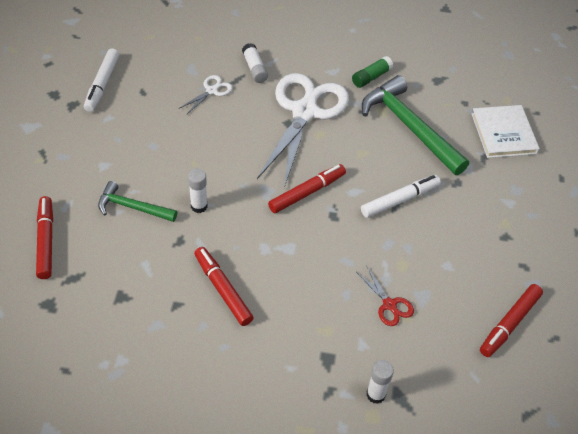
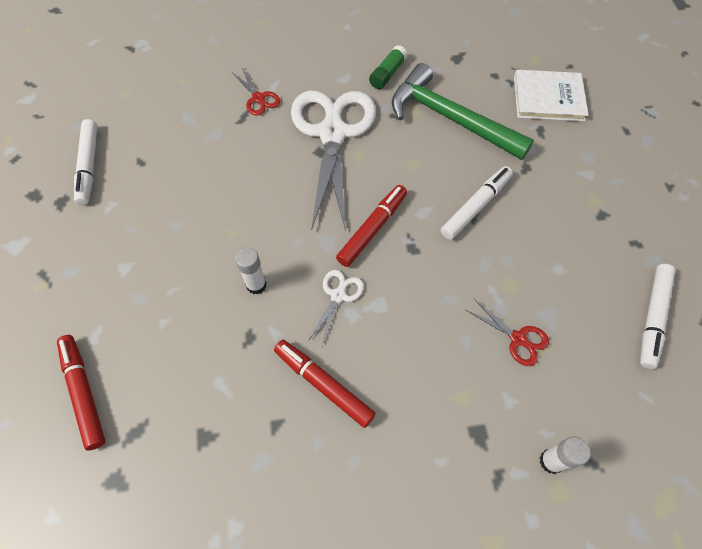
camera: 15 degrees left, 10 degrees up
(133, 207) = (178, 311): green hammer -> none
(211, 91) = (220, 138): white scissors -> white scissors (338, 296)
(255, 68) = (258, 98): white glue stick -> red scissors
(504, 133) = (548, 98): white book -> white book turned 60 degrees counterclockwise
(509, 324) = (652, 318): red marker -> white marker

